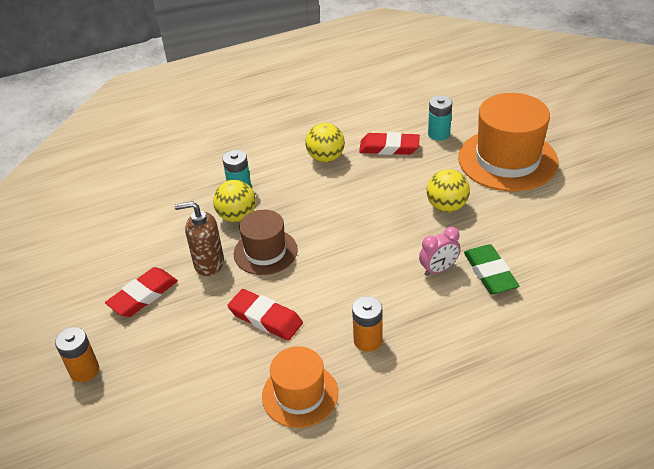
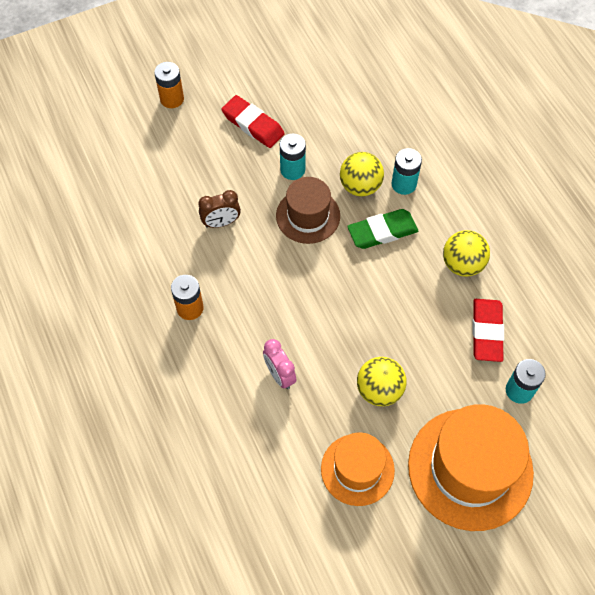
camera: 85 degrees right, 20 degrees up
(208, 263) = (292, 169): brown soap dispenser -> turquoise battery
(265, 318) = (221, 223): red eraser -> brown clock
(300, 394) = (134, 255): orange hat -> orange hat (357, 469)
(490, 273) = (273, 425): green eraser -> green eraser (382, 232)

